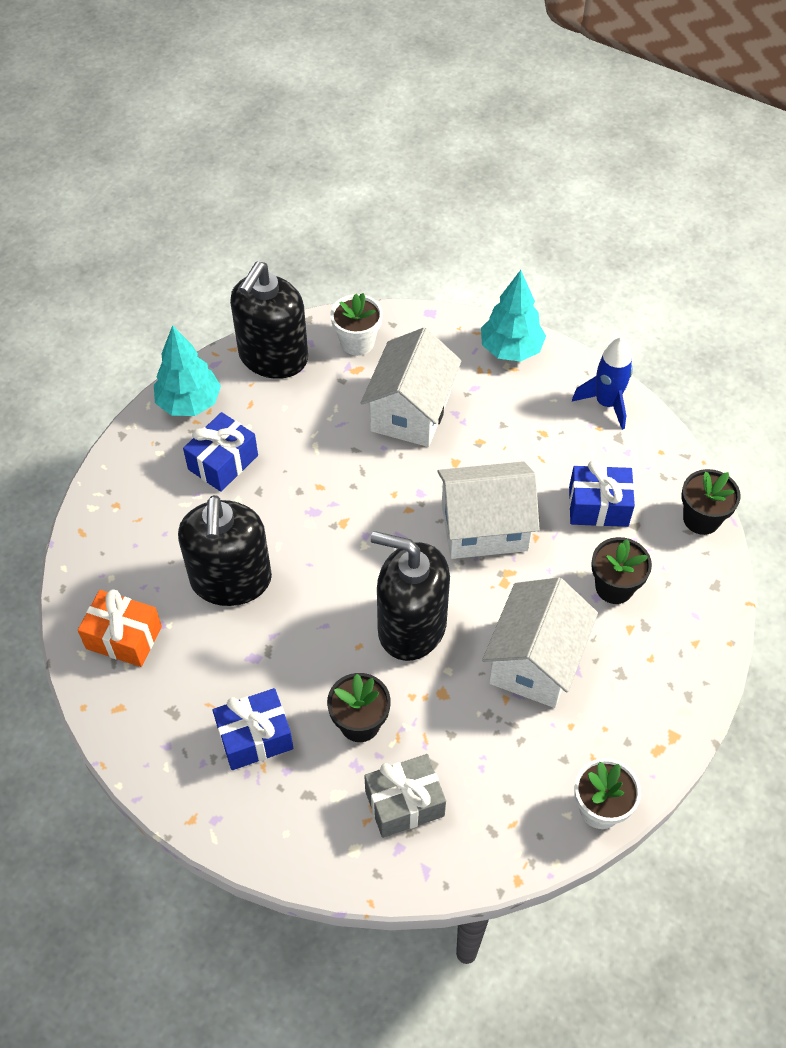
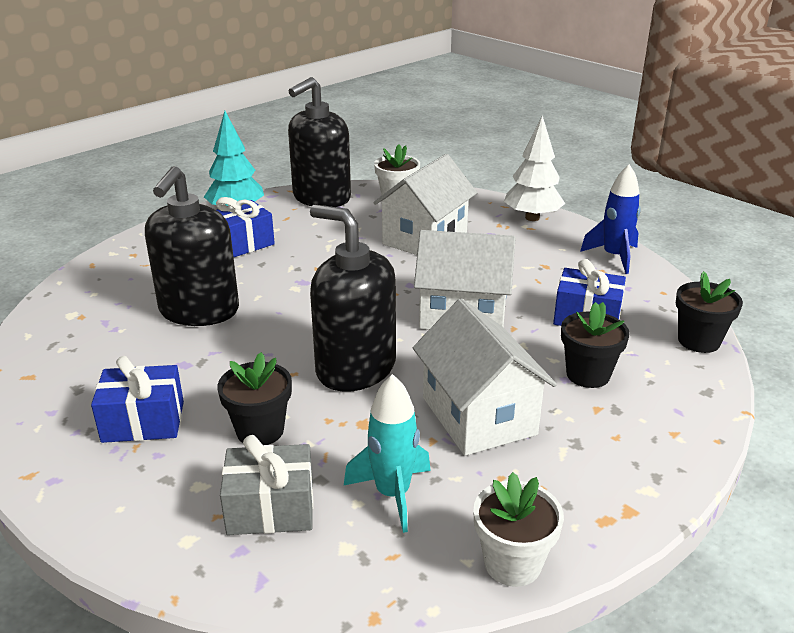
camera: 15 degrees right, 25 degrees down
(124, 637) = (73, 331): orange gift -> none
(493, 765) = (392, 494): none -> turquoise rocket
(511, 349) = (532, 218): turquoise tree -> white tree
(535, 661) = (479, 416): white house -> white house turned 60 degrees counterclockwise

